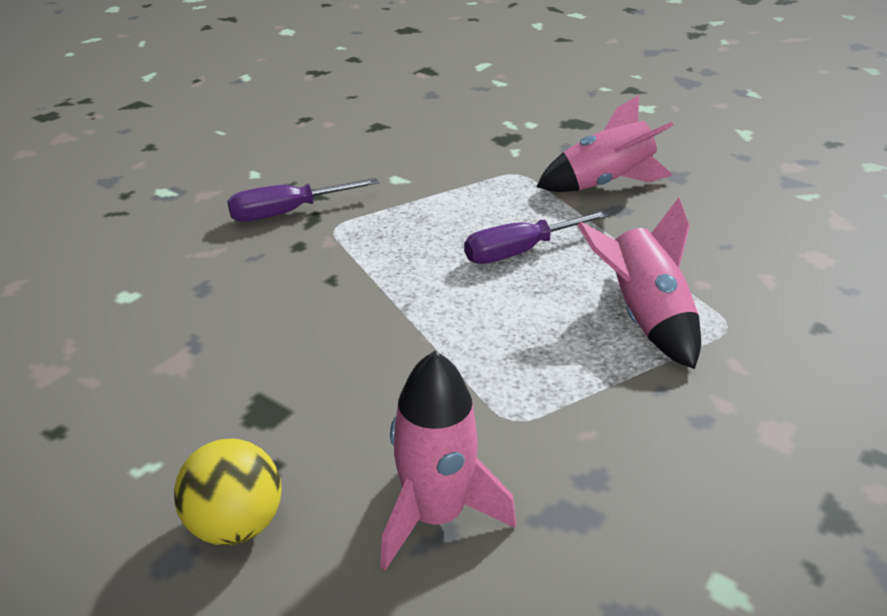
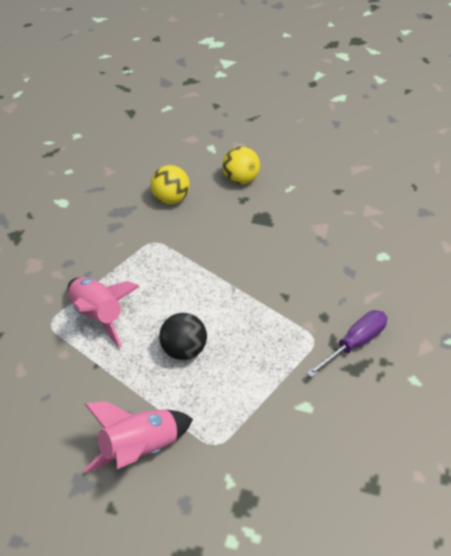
camera: 160 degrees right, 10 degrees up
(436, 515) = (171, 199): pink rocket -> yellow ball
(520, 251) = (184, 350): purple screwdriver -> black ball

